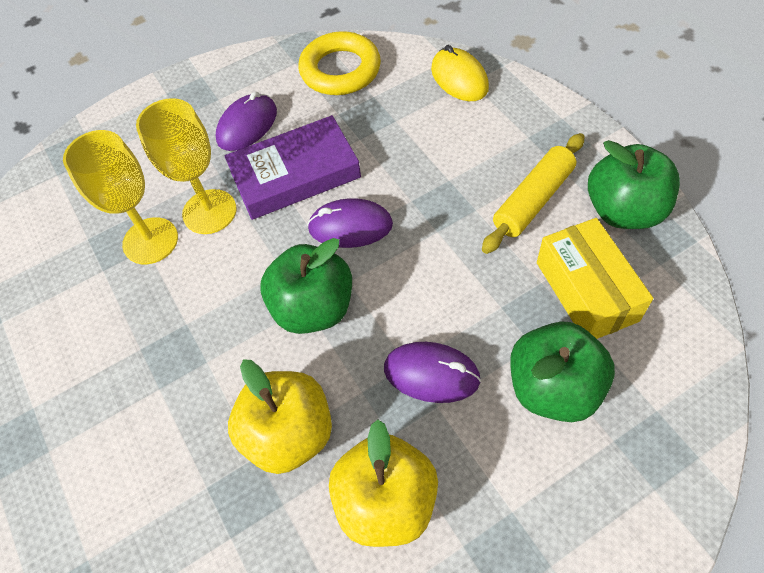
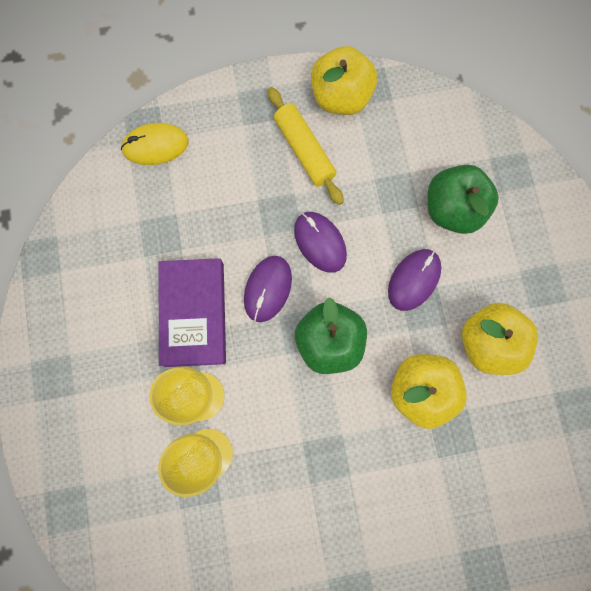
camera: 75 degrees left, 20 degrees up
(247, 126) = (118, 337): purple mouse -> purple mouse (320, 242)
(340, 70) = (92, 236): yellow ring -> none
(586, 291) = (393, 154): yellow box -> none
(623, 211) = (341, 97): green apple -> yellow apple

